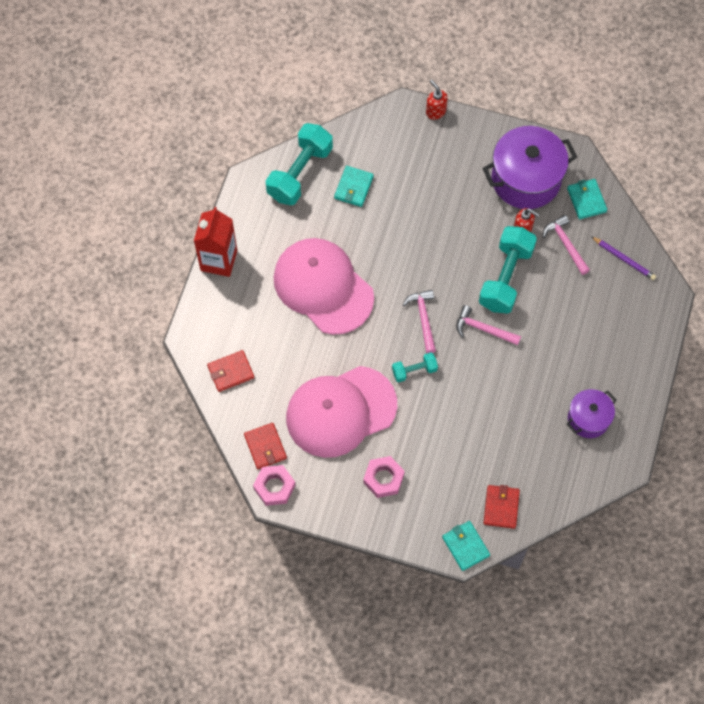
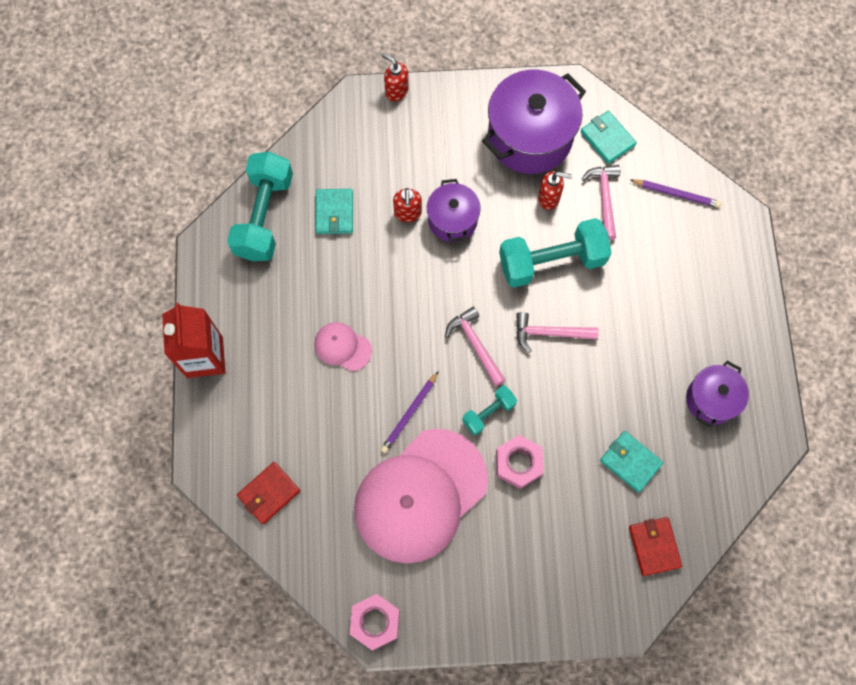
camera: 20 degrees left, 5 degrees up
(265, 447) = (345, 574): red wallet -> none
(323, 287) = (342, 347): pink cap -> pink cap, size x0.43
(355, 351) = (409, 413): none -> purple pencil
(383, 478) = (502, 562): pink nut -> pink nut (518, 463)
(409, 206) = (408, 213): none -> red soap dispenser
(441, 222) = (452, 220): none -> purple pot
(465, 546) = (631, 611): turquoise wallet -> turquoise wallet (630, 462)
(506, 277) = (551, 261): turquoise dumbbell -> turquoise dumbbell turned 75 degrees clockwise
(566, 244) = (604, 198): pink hammer -> pink hammer turned 45 degrees clockwise

